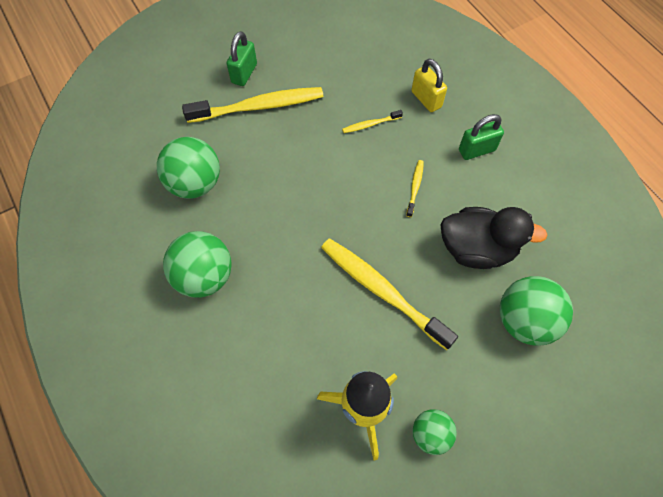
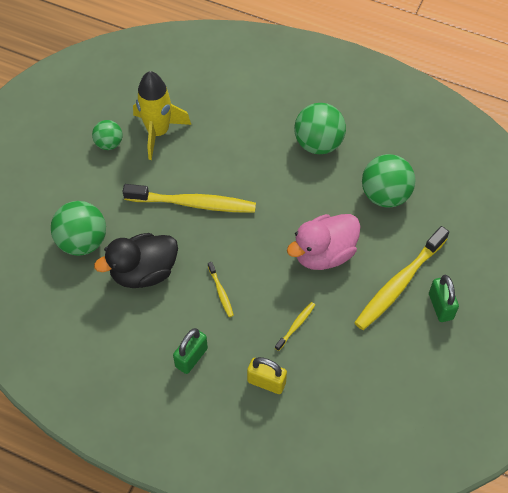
camera: 145 degrees right, 5 degrees down
(297, 166) = (324, 253): none -> pink duck

